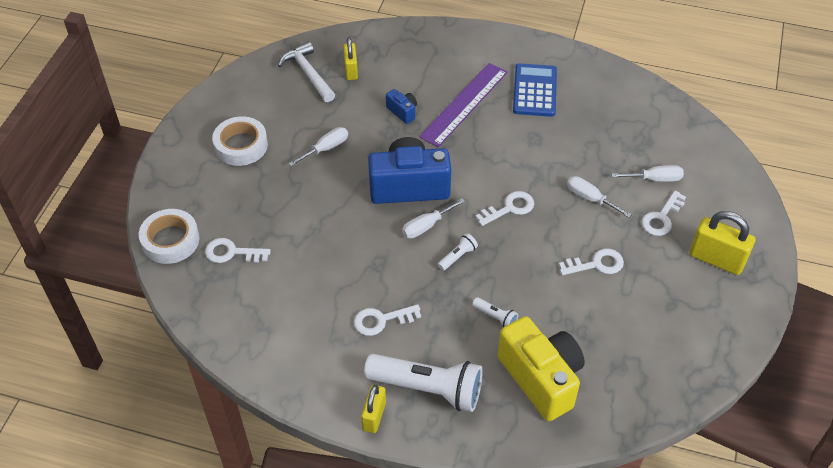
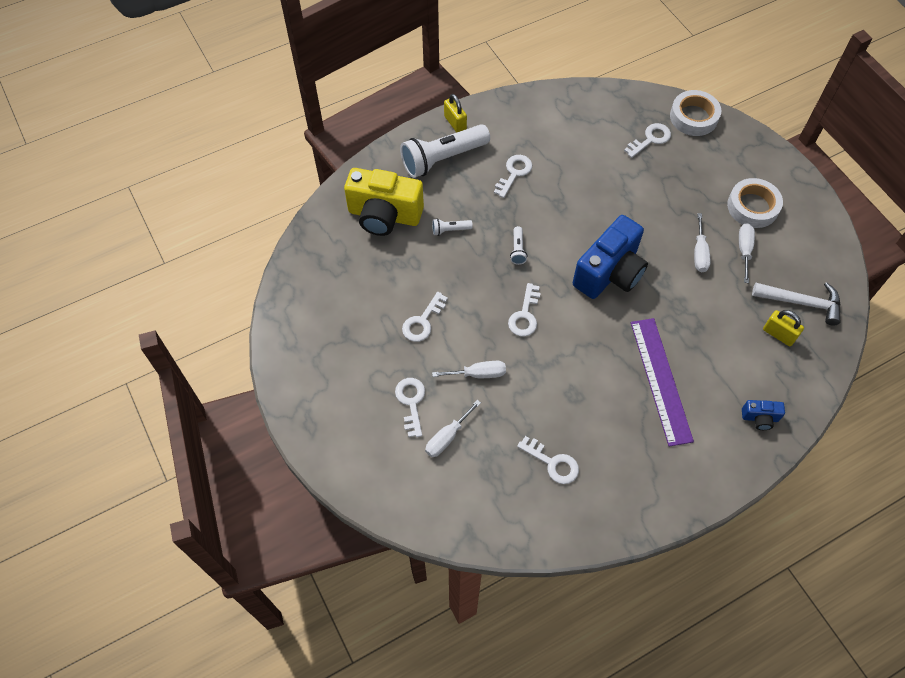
camera: 135 degrees right, 10 degrees up
(402, 112) = (693, 331): blue camera -> blue camera (759, 418)
(426, 226) = (562, 254): white screwdriver -> white screwdriver (744, 250)
(534, 91) = (626, 446): blue calculator -> none
(595, 116) = (552, 463): none -> white key
(716, 259) = (342, 398): yellow padlock -> none

